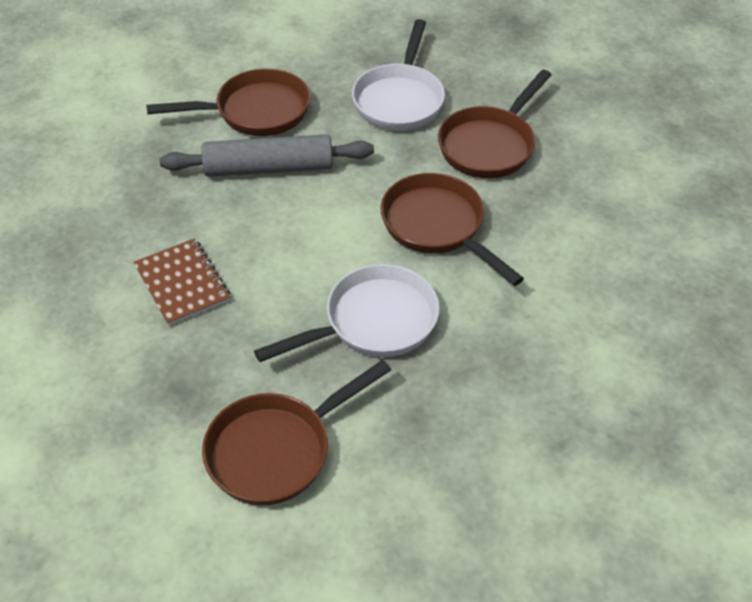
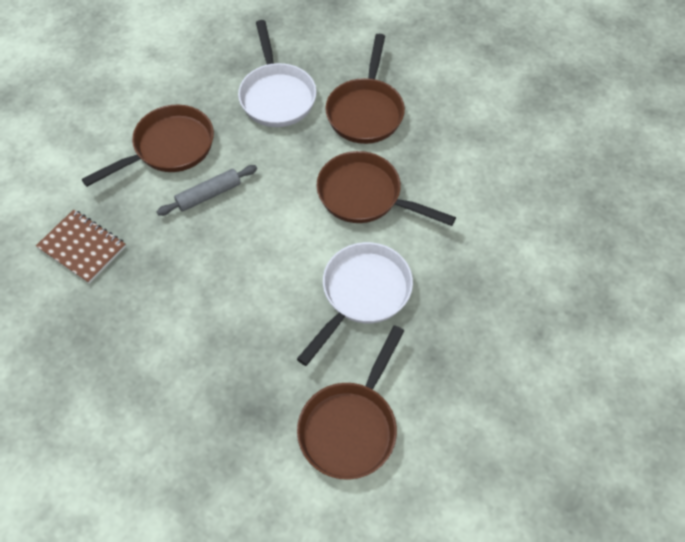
camera: 25 degrees left, 10 degrees up
(182, 284) = (200, 322): brown notebook -> brown notebook (82, 247)
(268, 167) = (209, 194): grey rolling pin -> grey rolling pin, size x0.61

